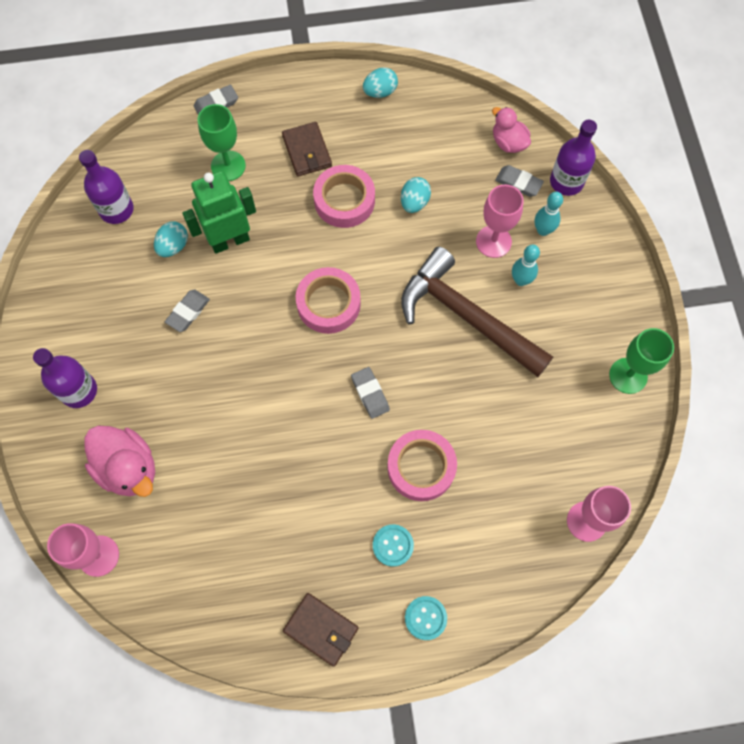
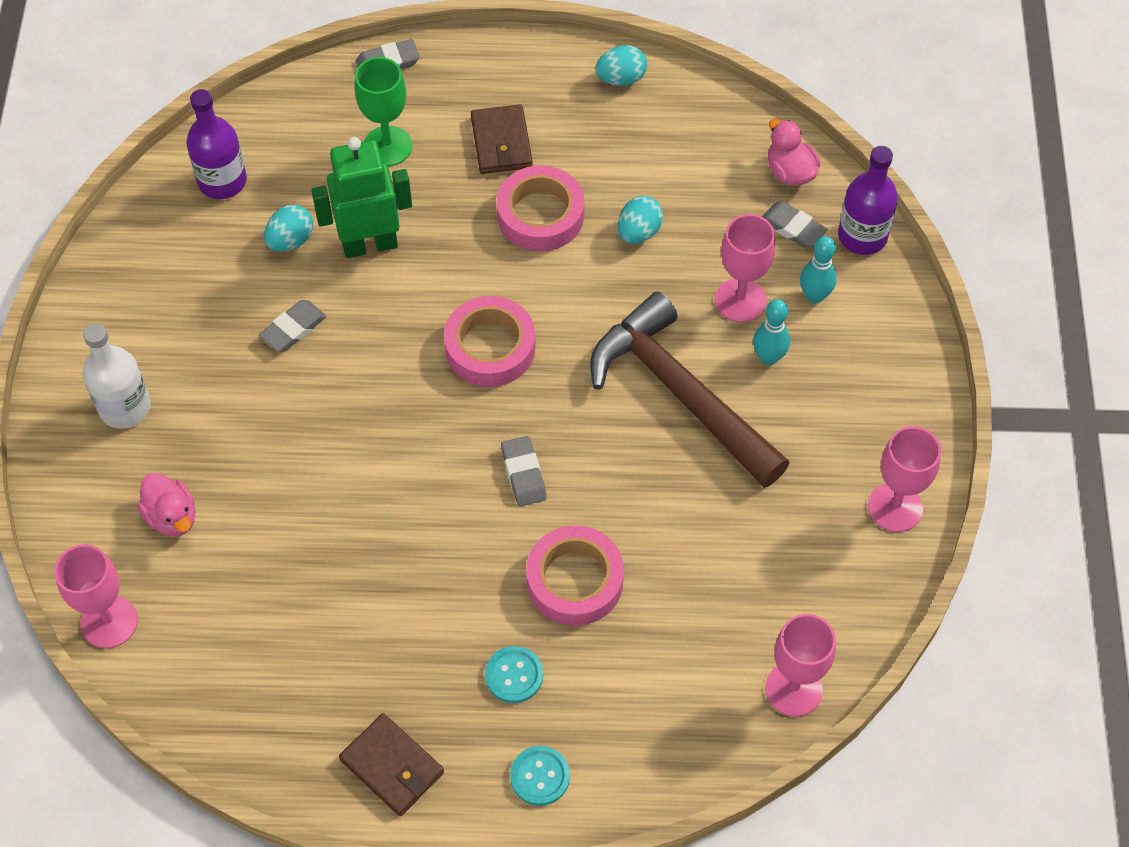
camera: 10 degrees right, 10 degrees down
(79, 391) = (124, 407): purple bottle -> white bottle
(128, 468) = (172, 517): pink duck -> pink duck, size x0.63
(628, 376) = (895, 507): green goblet -> pink goblet

